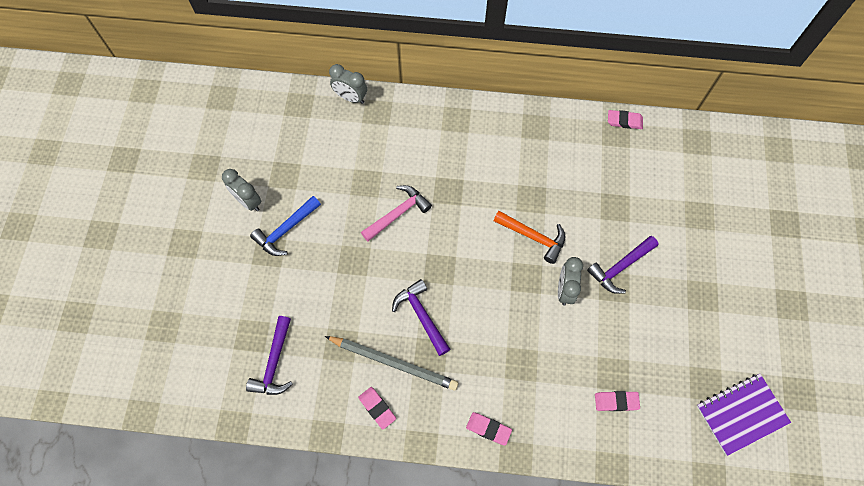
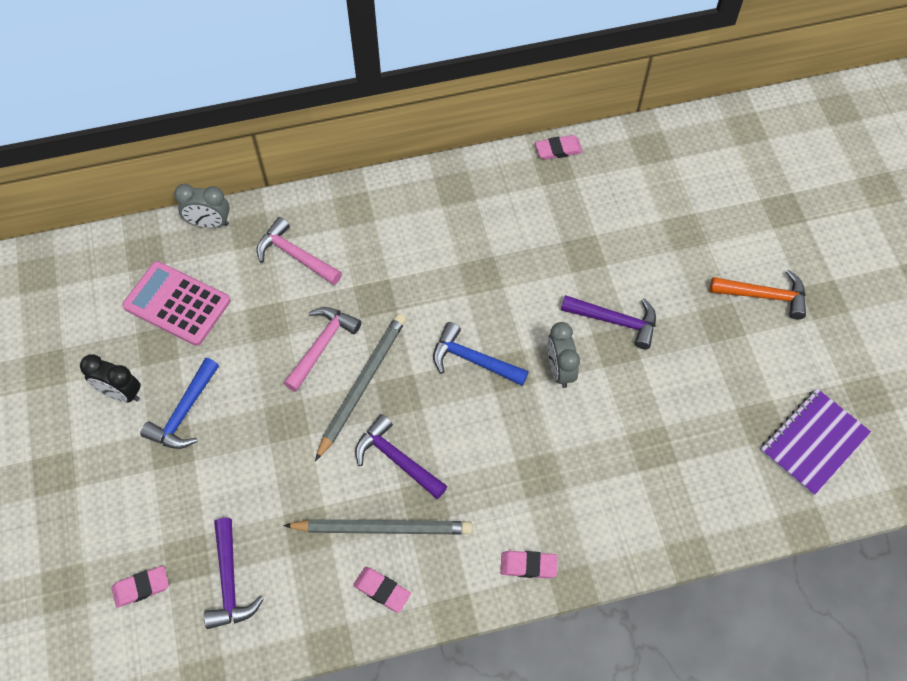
camera: 20 degrees left, 5 degrees down
(248, 201) = (121, 393): grey clock -> black clock
(308, 149) = (177, 304): none -> pink calculator
(402, 141) = (295, 255): none -> pink hammer
(416, 252) = (362, 384): none -> grey pencil
(503, 261) = (473, 360): none -> blue hammer
(533, 237) = (499, 320): orange hammer -> orange hammer (764, 296)
(616, 401) = (667, 479): pink eraser -> pink eraser (141, 587)
(620, 267) = (615, 321): purple hammer -> purple hammer turned 105 degrees counterclockwise

